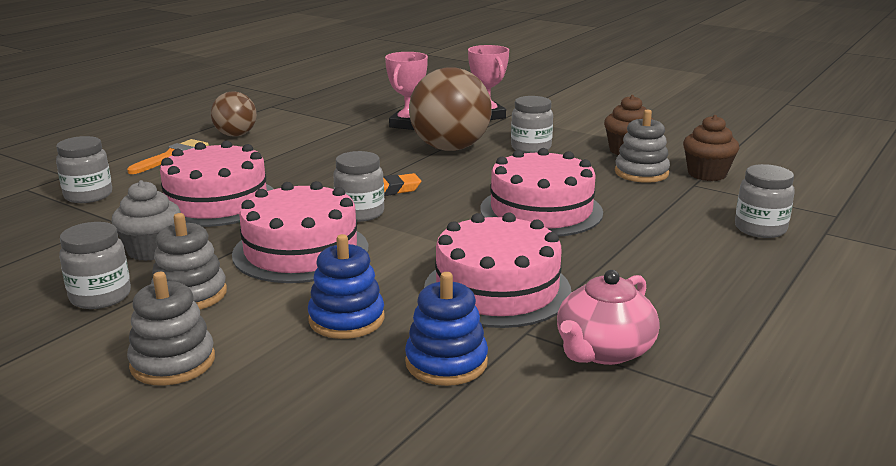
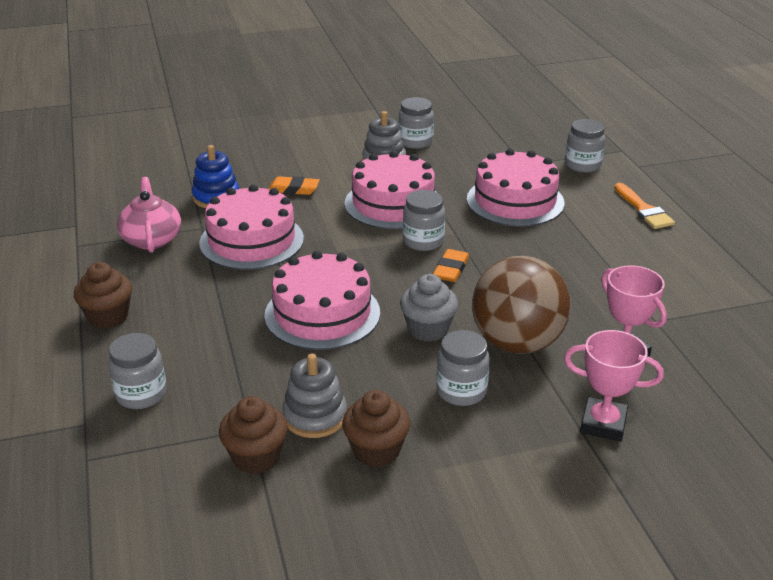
camera: 130 degrees right, 10 degrees up
(152, 250) = (458, 164): grey cupcake -> grey cupcake (428, 329)
(173, 362) = (322, 143): grey stacking toy -> none
(236, 135) = (680, 250): brown ball -> none
(346, 319) = (293, 189): blue stacking toy -> orange eraser
(741, 293) = (108, 317): none -> brown cupcake

